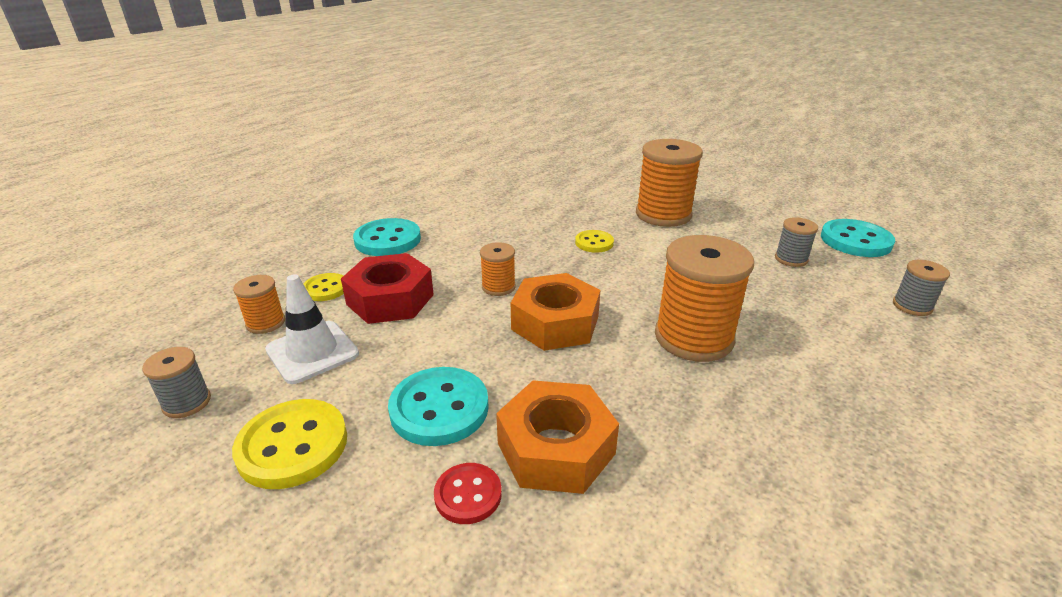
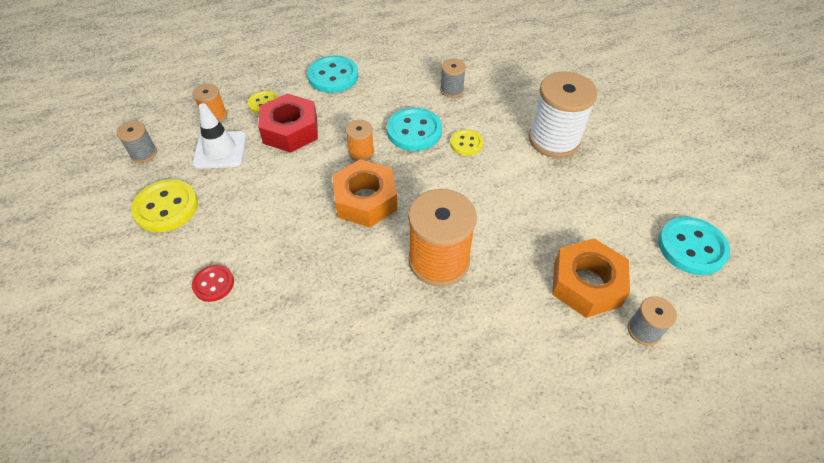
camera: 35 degrees right, 20 degrees up
(439, 408) = (247, 225): turquoise button -> turquoise button (414, 131)
(556, 448) = (277, 285): orange nut -> orange nut (586, 284)
(663, 215) = (554, 140): orange spool -> white spool
(791, 259) = (603, 235): grey spool -> grey spool (451, 90)

